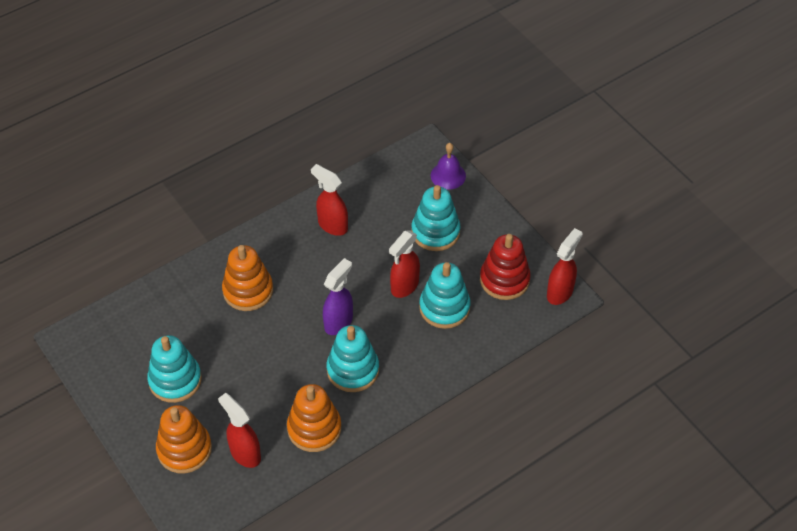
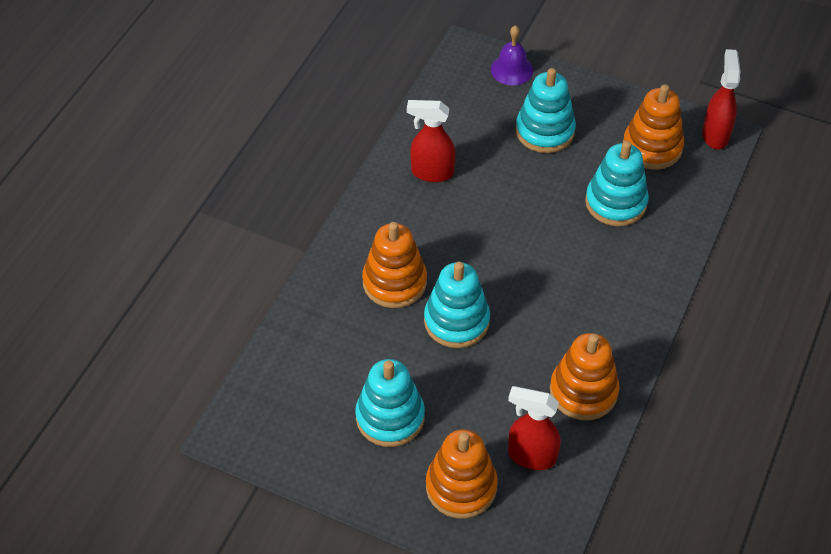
camera: 30 degrees left, 0 degrees up
(339, 322) = (519, 268): purple spray bottle -> none
(353, 370) = (574, 311): turquoise stacking toy -> turquoise stacking toy (456, 321)
(404, 286) = (557, 200): red spray bottle -> none
(504, 280) = (652, 147): red stacking toy -> orange stacking toy

